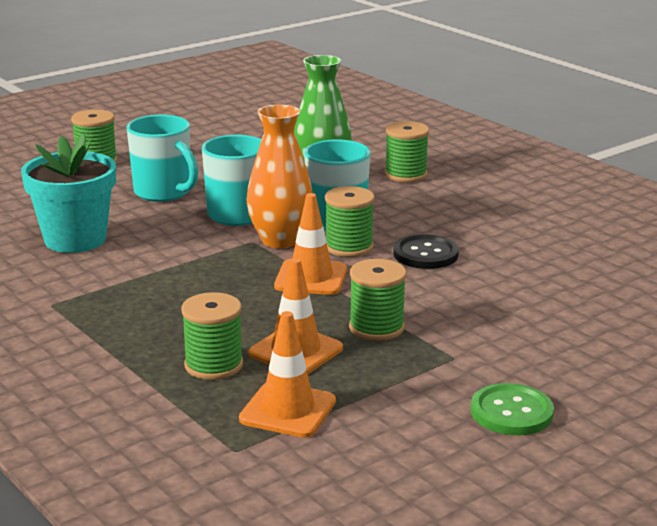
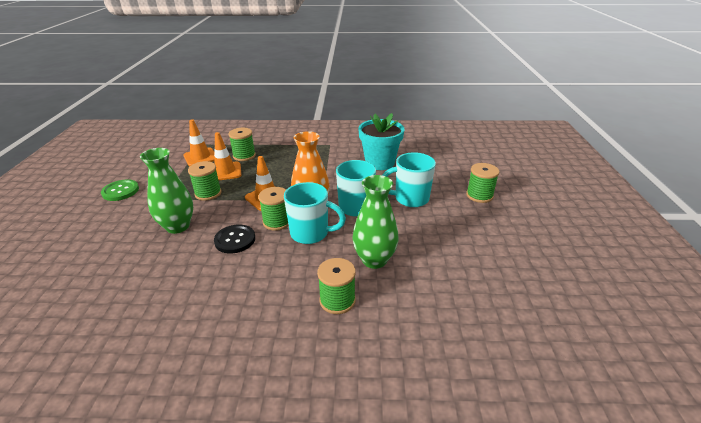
camera: 130 degrees right, 10 degrees up
(476, 303) = (178, 226): none -> green vase

